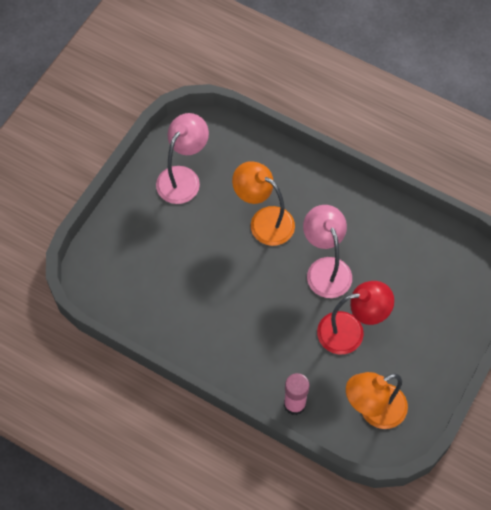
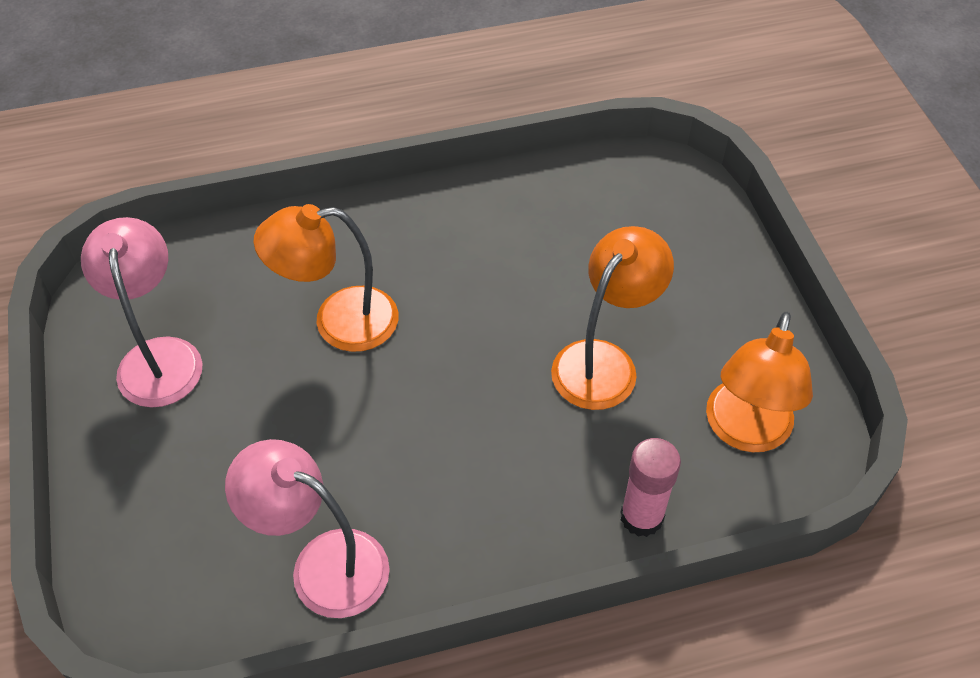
camera: 45 degrees left, 10 degrees down
(325, 268) = (486, 314): pink lamp -> pink lamp (322, 564)
(350, 331) = (604, 361): red lamp -> orange lamp

